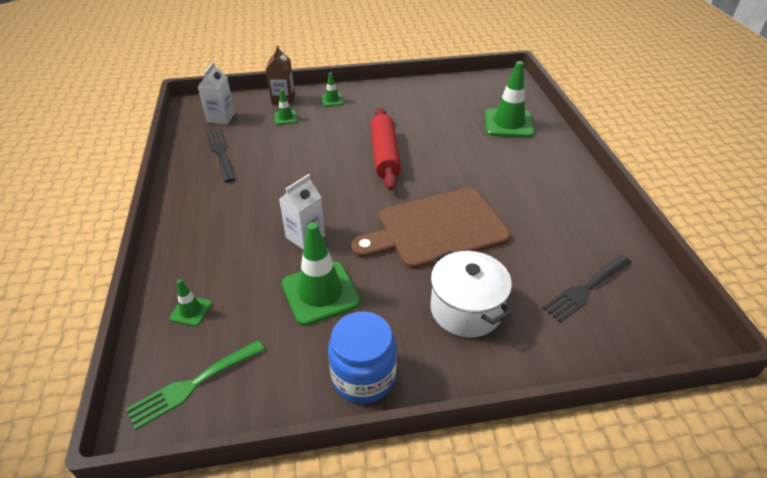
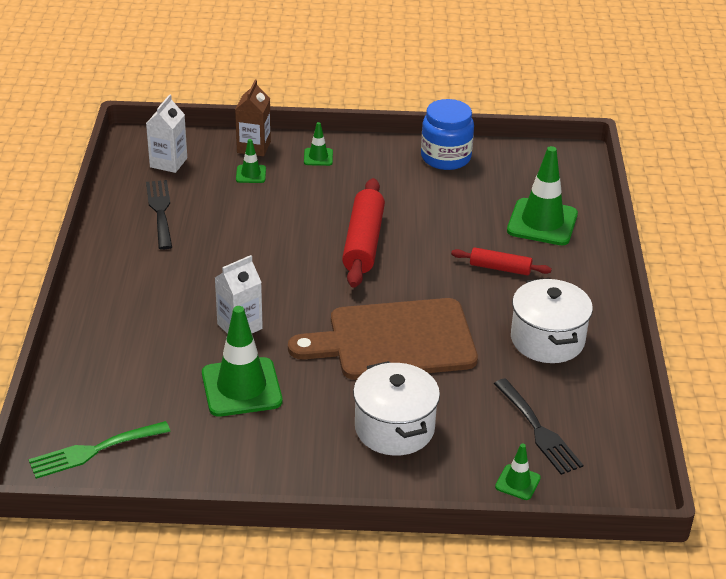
camera: 10 degrees right, 5 degrees down
(191, 311) = (101, 383): green traffic cone -> green traffic cone (517, 482)
(363, 376) = (264, 471): blue jar -> blue jar (445, 157)
(493, 160) = (500, 268): none -> red rolling pin
(554, 210) = (547, 340): none -> white pot
(586, 289) = (538, 430): black fork -> black fork turned 90 degrees counterclockwise

